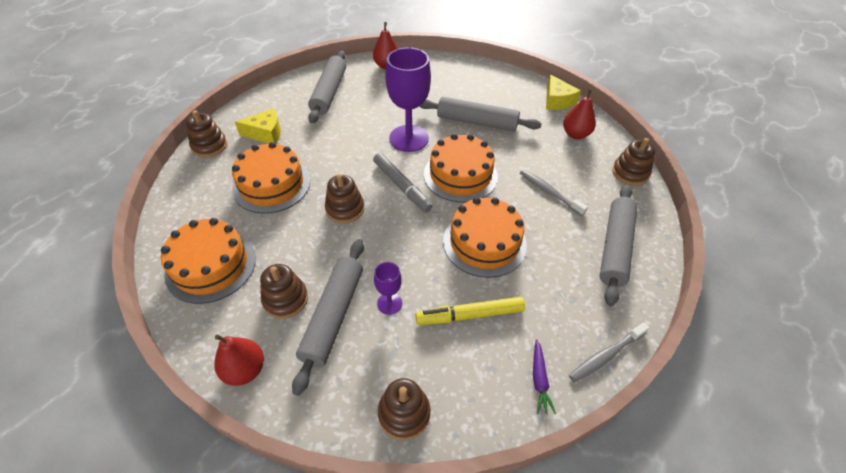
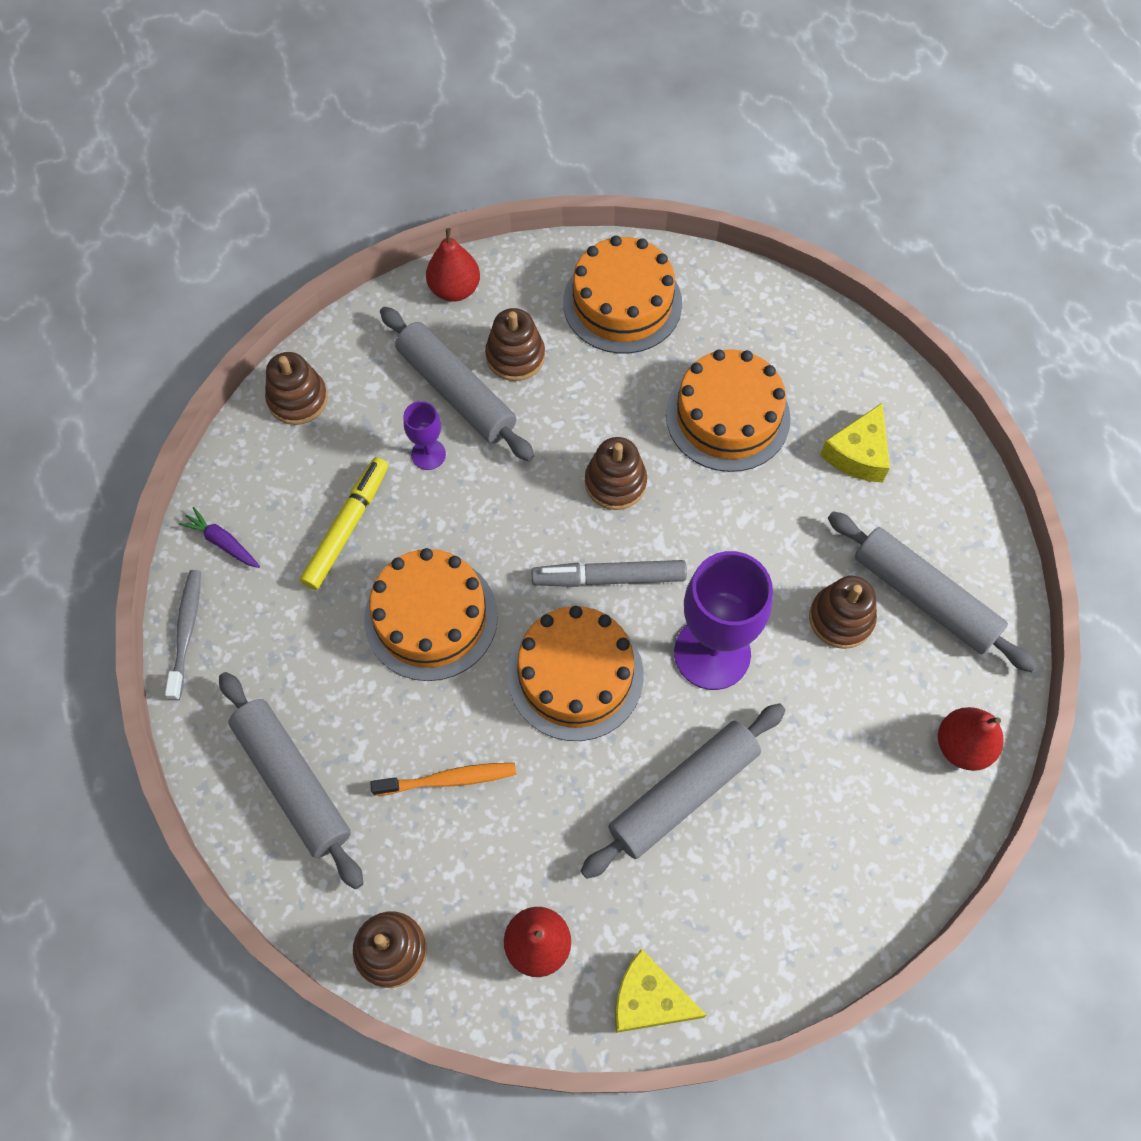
camera: 125 degrees right, 15 degrees up
(209, 146) = (871, 371): brown stacking toy -> brown stacking toy (841, 618)
(549, 192) = (448, 779): grey toothbrush -> orange toothbrush

